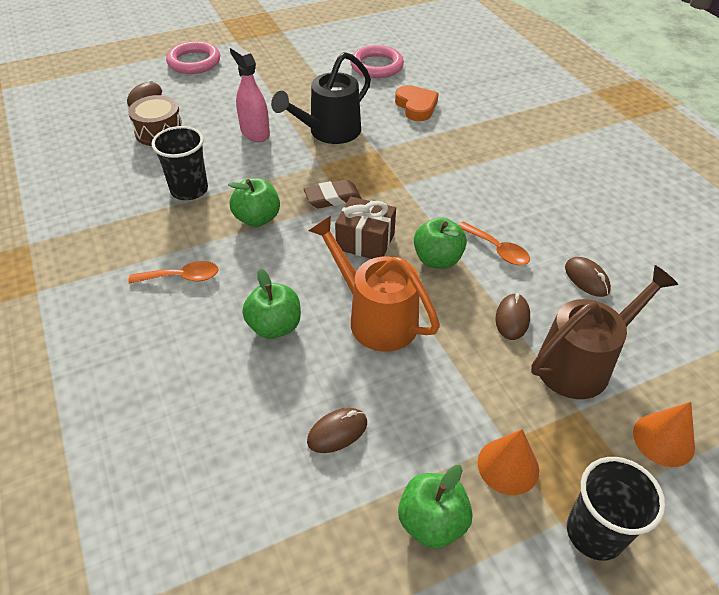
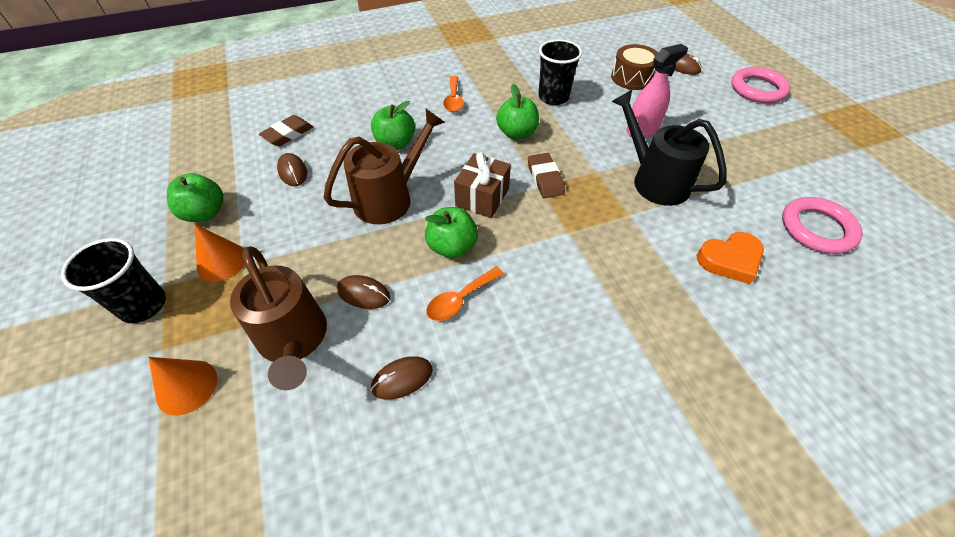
camera: 95 degrees right, 5 degrees up
(250, 463) = (288, 134): none -> brown eraser
(375, 317) = (390, 197): orange watering can -> brown watering can

